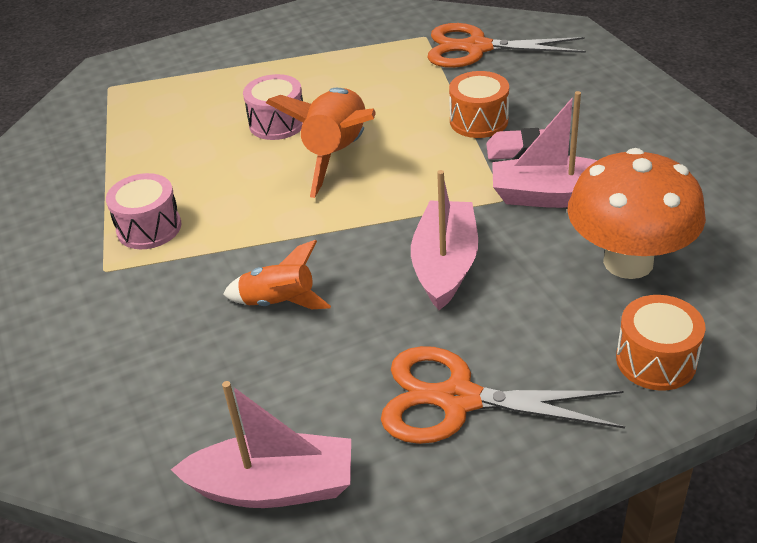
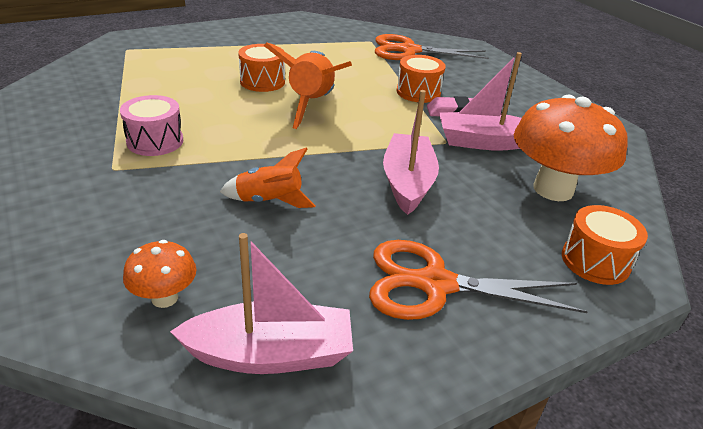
camera: 10 degrees left, 5 degrees down
(166, 428) = (164, 298): none -> orange mushroom
(277, 123) = (262, 81): pink drum -> orange drum

